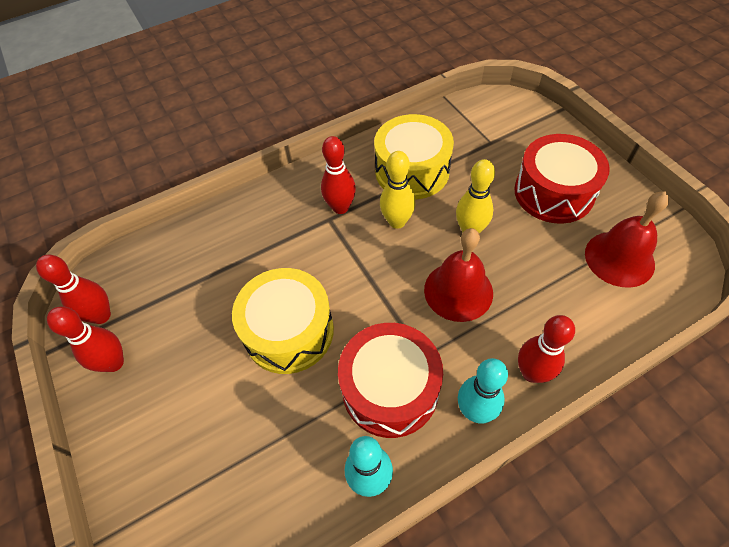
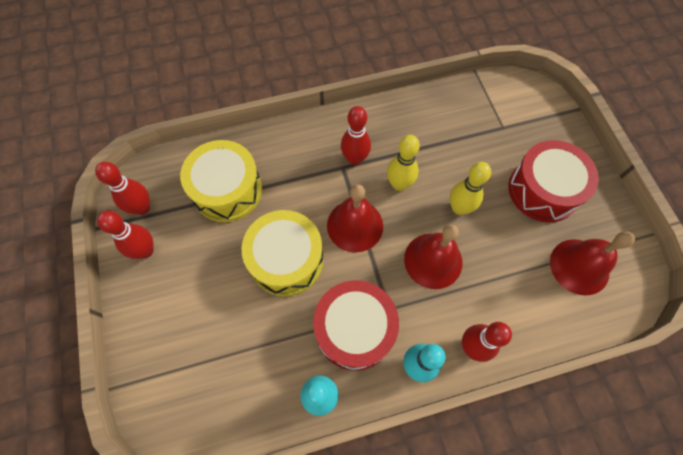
camera: 10 degrees right, 10 degrees up
(359, 275) = (355, 225): none -> red bell
(412, 171) = (425, 138): yellow drum -> yellow drum (227, 190)

